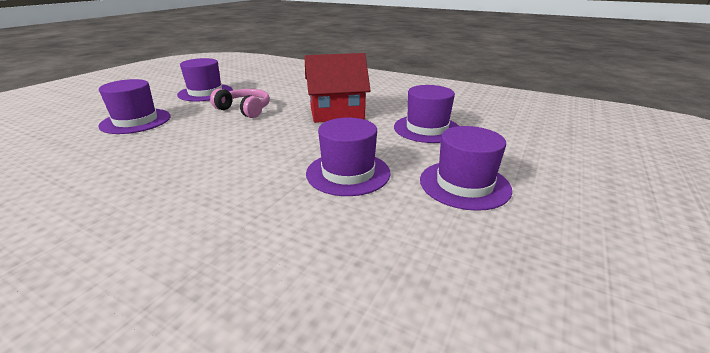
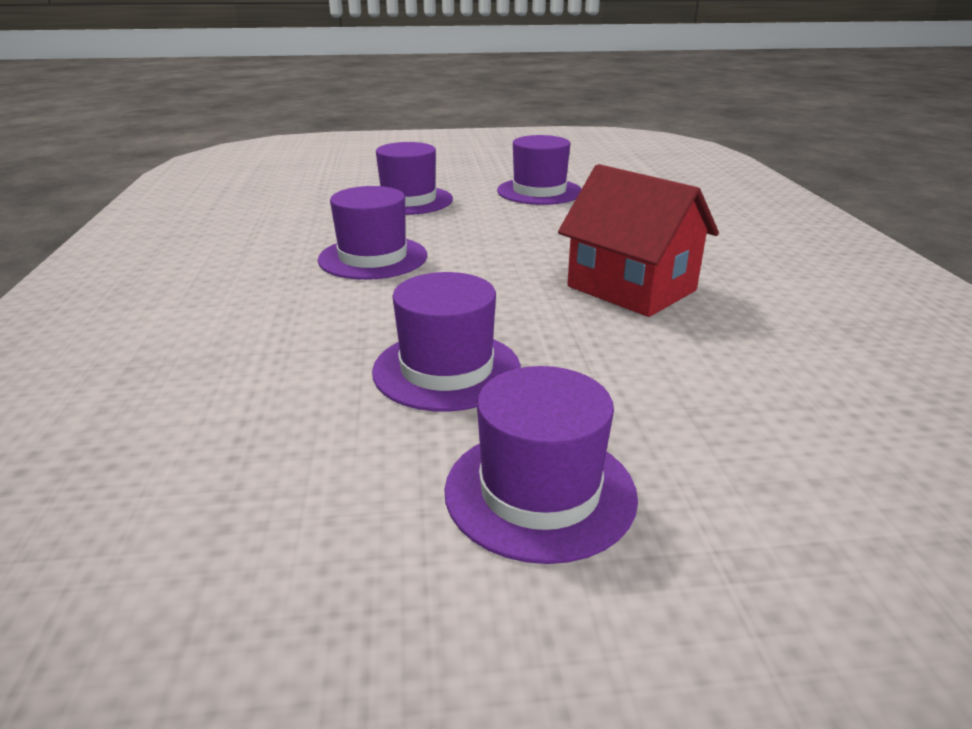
camera: 55 degrees right, 0 degrees up
(245, 110) = (530, 231): pink headphones -> none
(427, 129) = (713, 386): purple hat -> purple hat (373, 258)

